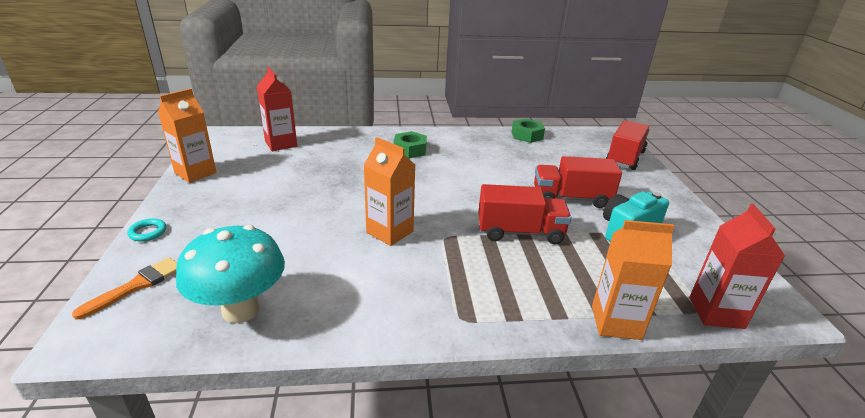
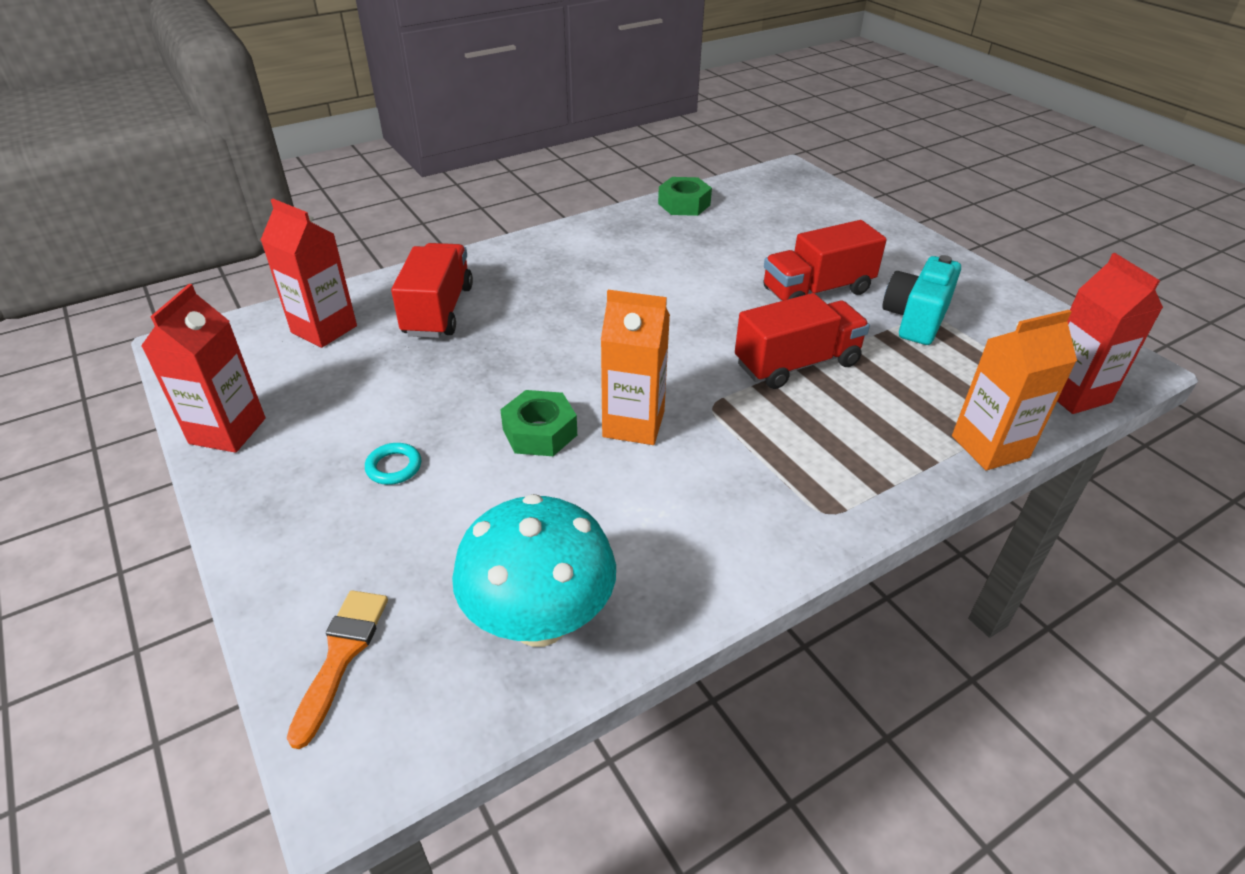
camera: 25 degrees left, 10 degrees up
(148, 232) = (260, 564): turquoise ring -> turquoise ring (394, 467)
(195, 173) = (227, 431): orange carton -> red carton
(410, 150) = (542, 278): green nut -> green nut (540, 432)
(625, 158) = (833, 206): red truck -> red truck (438, 311)

